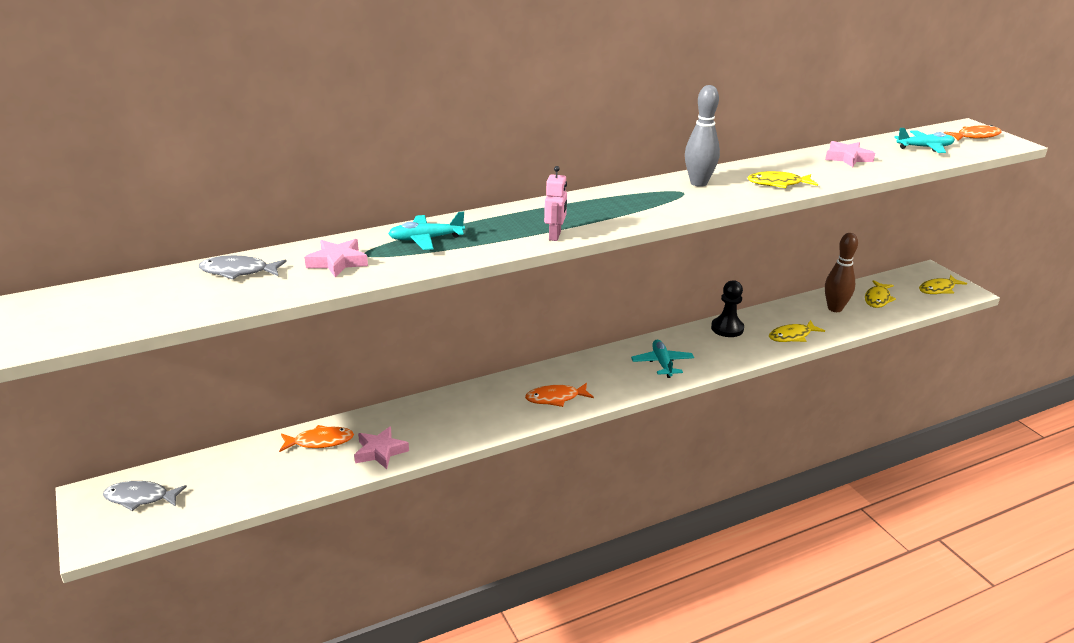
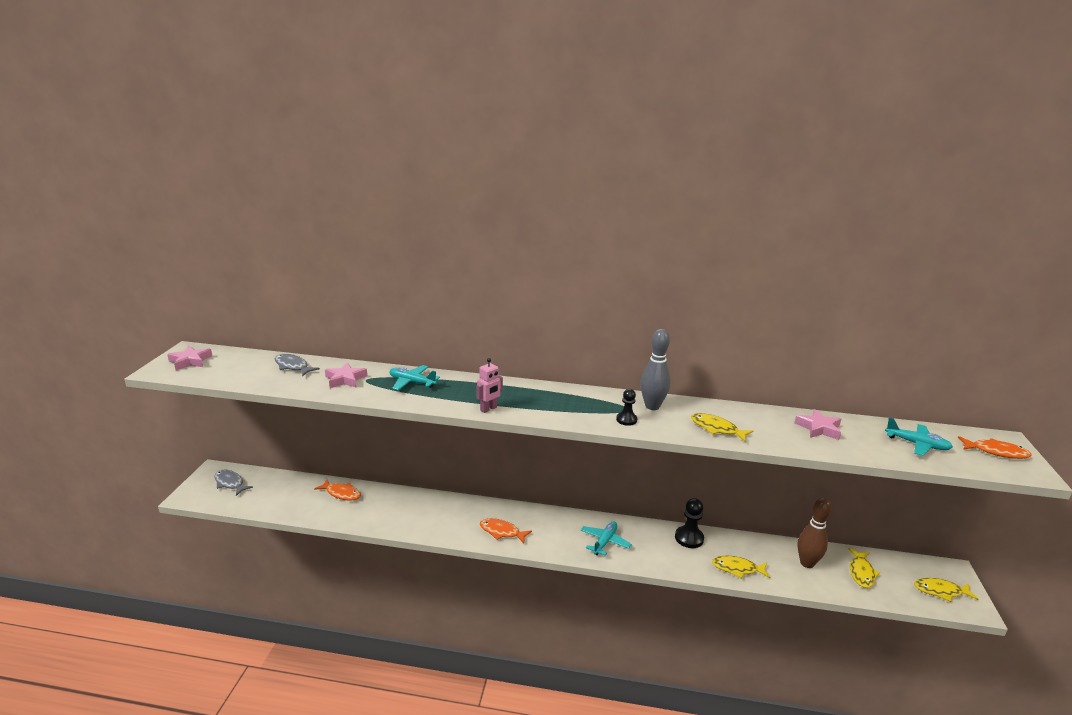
camera: 35 degrees right, 5 degrees down
(380, 451) = (363, 515): pink star -> pink star (190, 361)
(696, 201) = (626, 420): none -> black pawn
(877, 299) = (861, 572): yellow fish -> yellow fish turned 45 degrees counterclockwise

